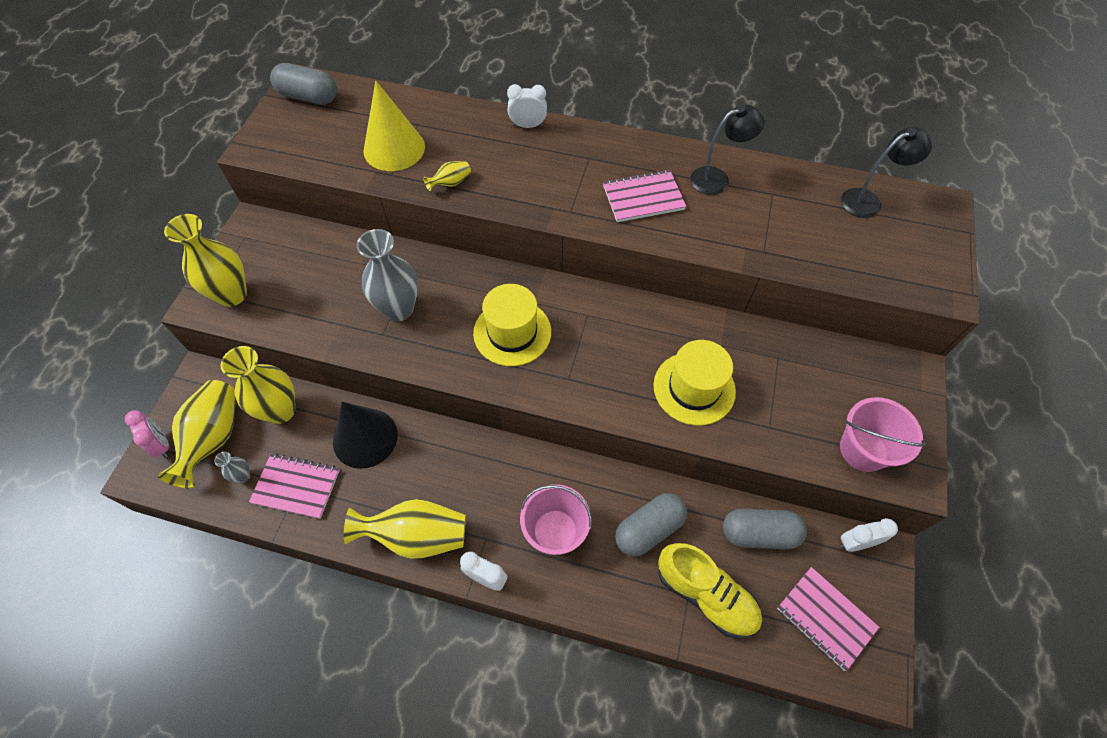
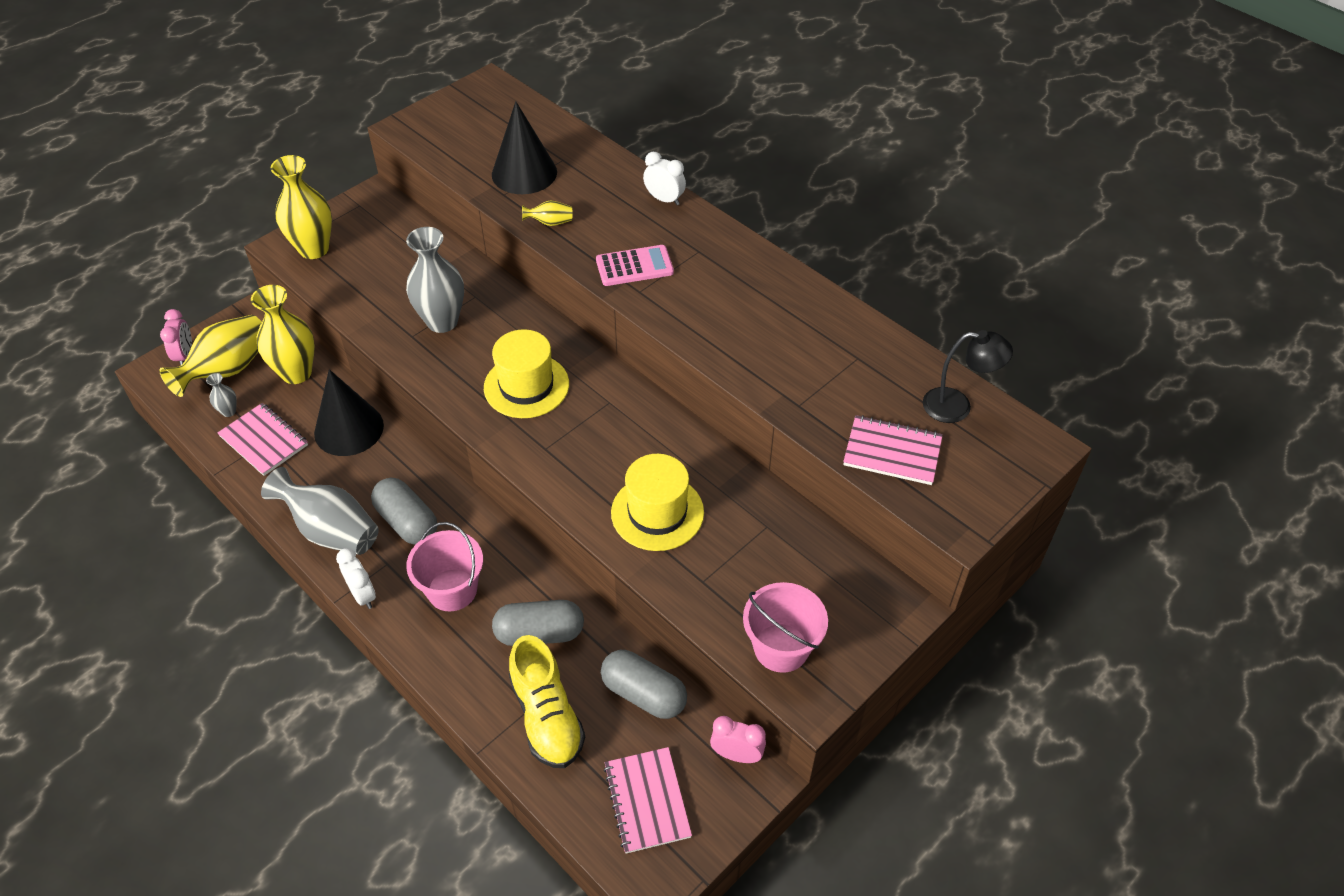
camera: 30 degrees right, 10 degrees down
(308, 97) = (485, 100): grey capsule -> grey capsule (407, 522)
(394, 148) = (524, 173): yellow cone -> black cone
(416, 536) = (331, 531): yellow vase -> grey vase
(550, 192) = (634, 266): none -> pink calculator
(643, 198) = (720, 308): pink notebook -> pink notebook (892, 452)
(717, 178) = (812, 320): black lamp -> none
(855, 543) = (736, 754): white clock -> pink clock

